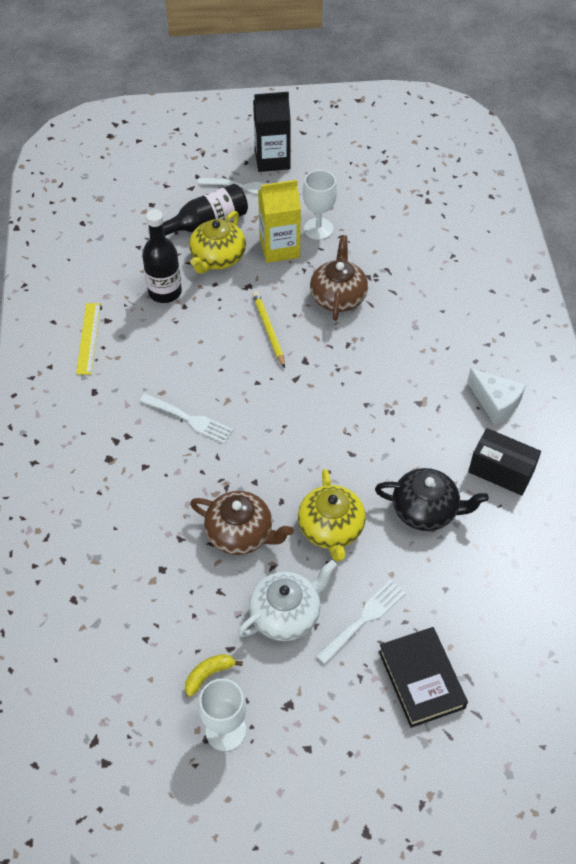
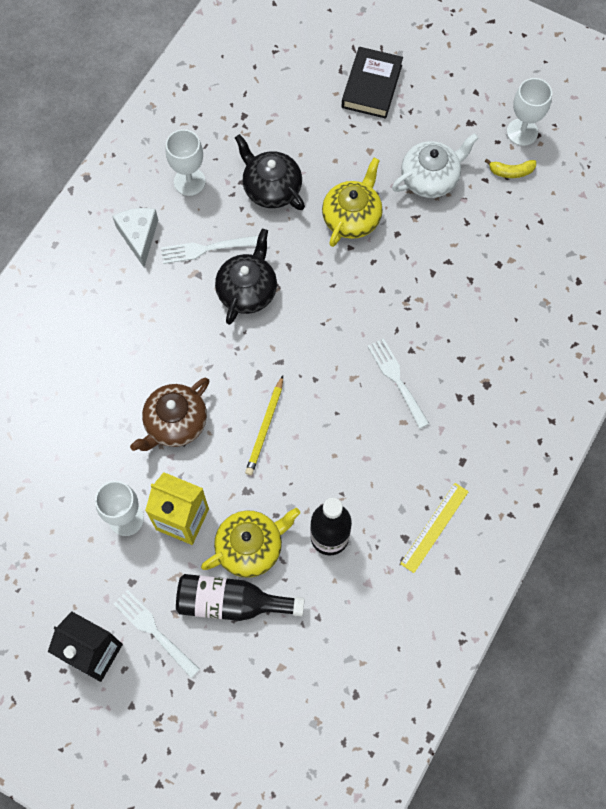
camera: 145 degrees left, 15 degrees up
(240, 533) = (422, 255): brown teapot -> none
(286, 614) = (430, 178): white teapot -> white teapot turned 150 degrees clockwise
(363, 619) = (379, 143): white fork -> white fork (205, 249)
(368, 414) = (247, 290): none -> black teapot
(501, 471) = (189, 181): black box -> white goblet

